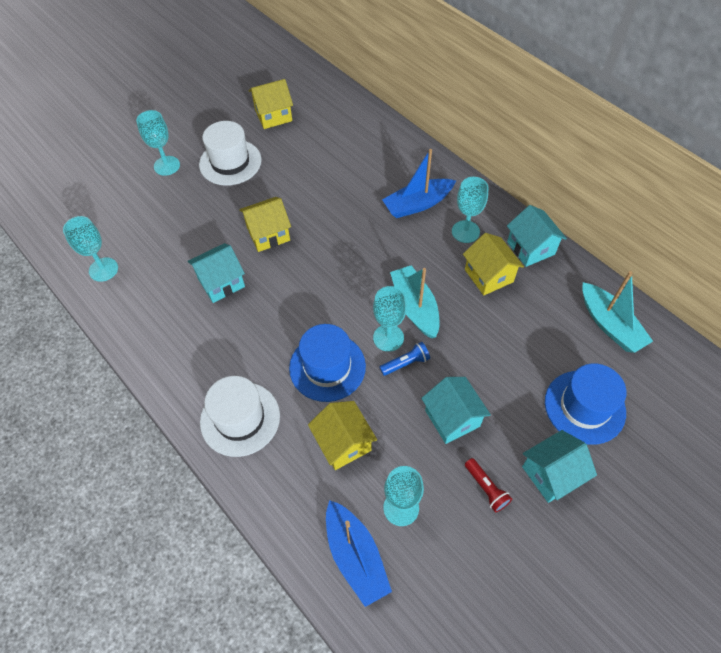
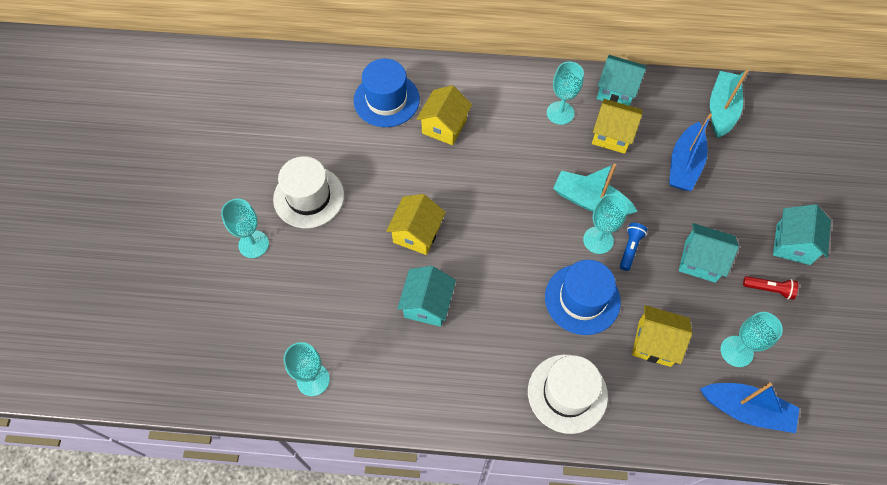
camera: 45 degrees left, 5 degrees up
(273, 115) = (296, 126): yellow house -> yellow house (444, 126)
(417, 204) = (502, 117): blue boat -> blue boat (684, 165)
(584, 407) = (765, 181): blue hat -> blue hat (386, 100)
(609, 325) = (721, 109): turquoise boat -> turquoise boat turned 90 degrees counterclockwise

